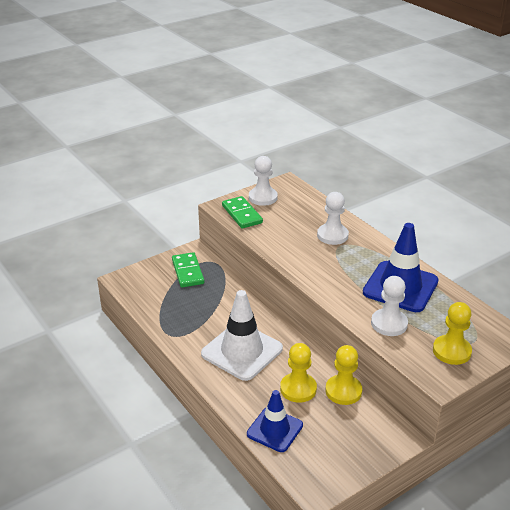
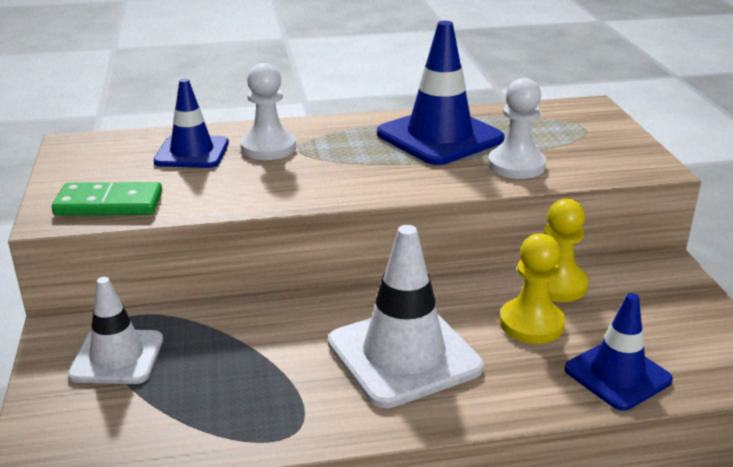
camera: 65 degrees left, 5 degrees down
(188, 272) = (117, 357): green domino -> white traffic cone
(263, 197) = (86, 173): white pawn -> none
(307, 216) = (192, 152): none -> blue traffic cone
(451, 351) = (597, 144): yellow pawn -> none

